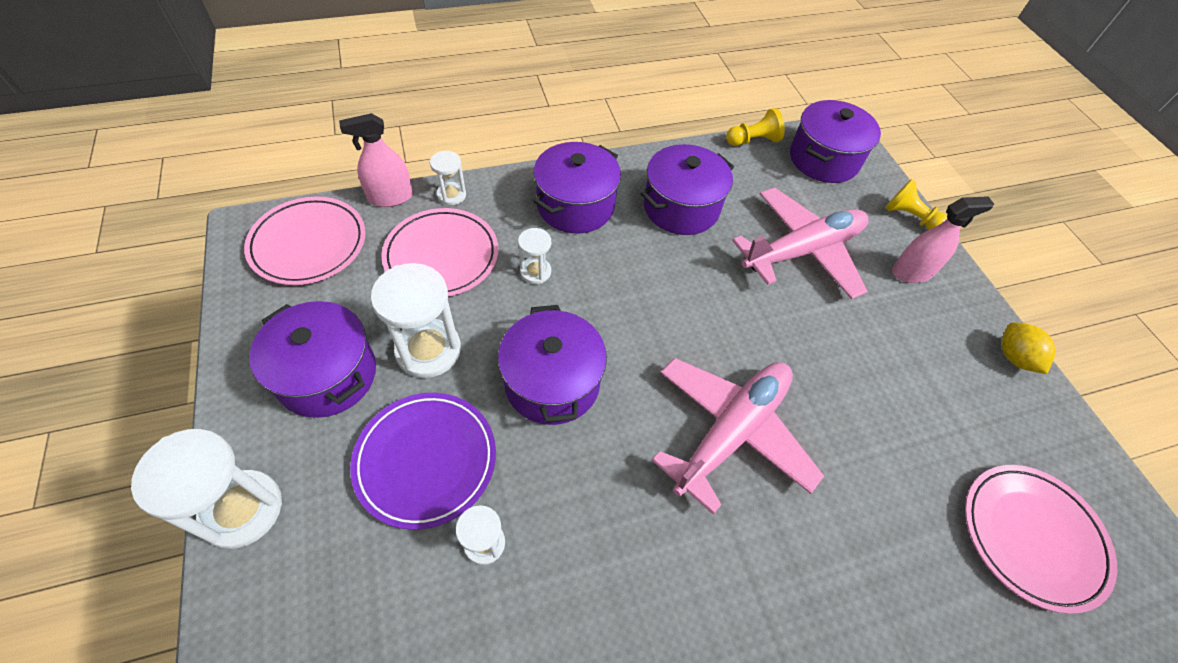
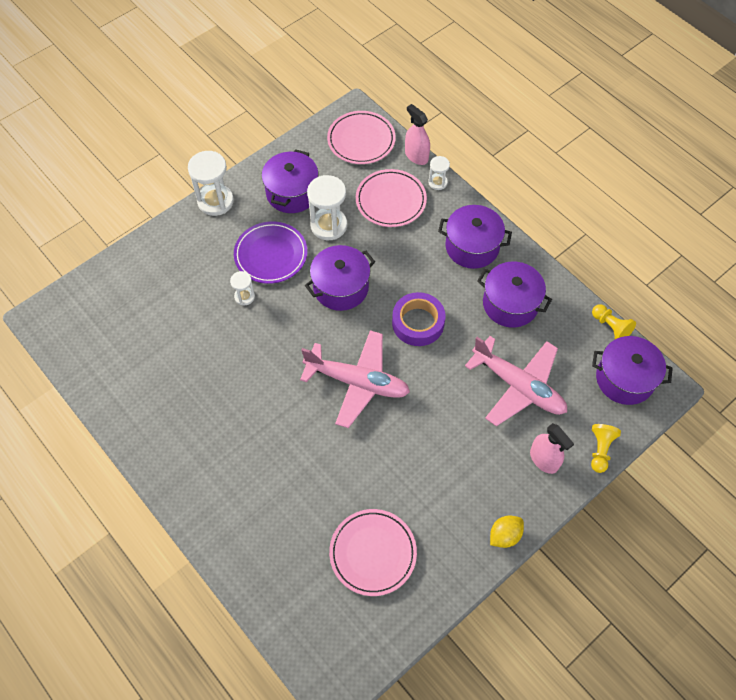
camera: 70 degrees right, 5 degrees up
(535, 272) = (407, 249): white hourglass -> none
(663, 312) = (418, 323): none -> purple tape

